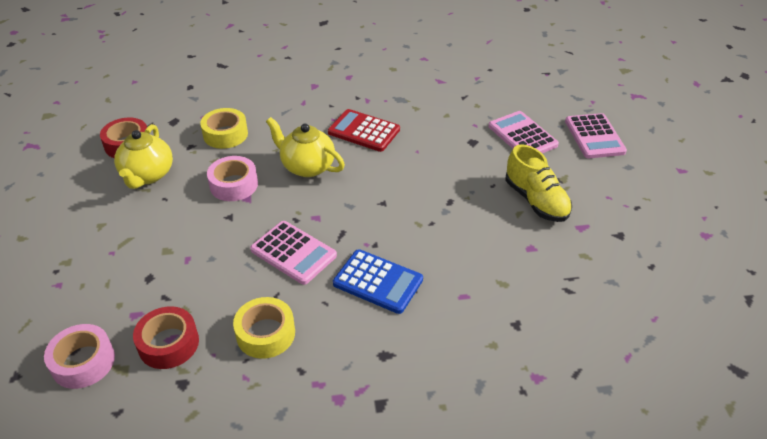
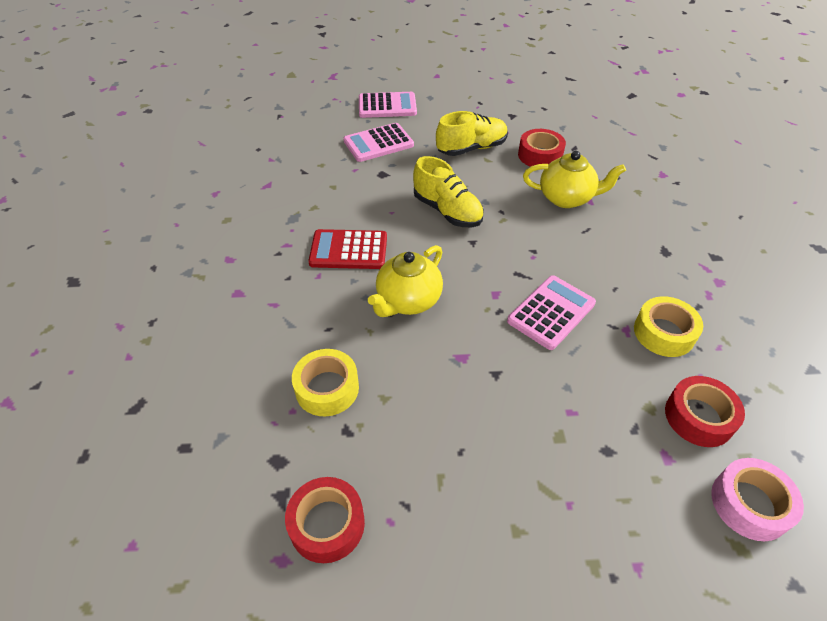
camera: 85 degrees left, 5 degrees up
(147, 175) = (408, 481): yellow teapot -> yellow teapot (566, 198)
(234, 185) = (436, 372): pink tape -> none
(364, 131) = (348, 250): red calculator -> red calculator turned 60 degrees clockwise
(378, 282) = (582, 251): blue calculator -> none
(424, 185) = (447, 211): none -> yellow shoe
(541, 257) = (540, 155): none -> red tape

